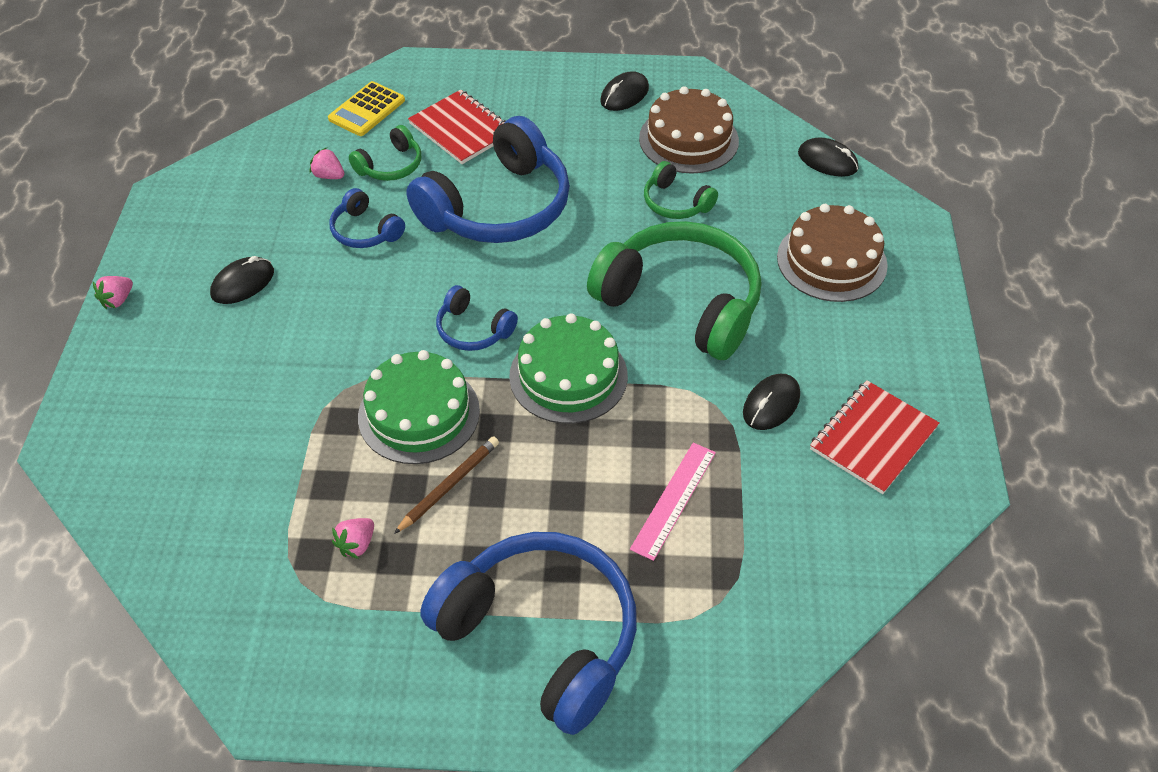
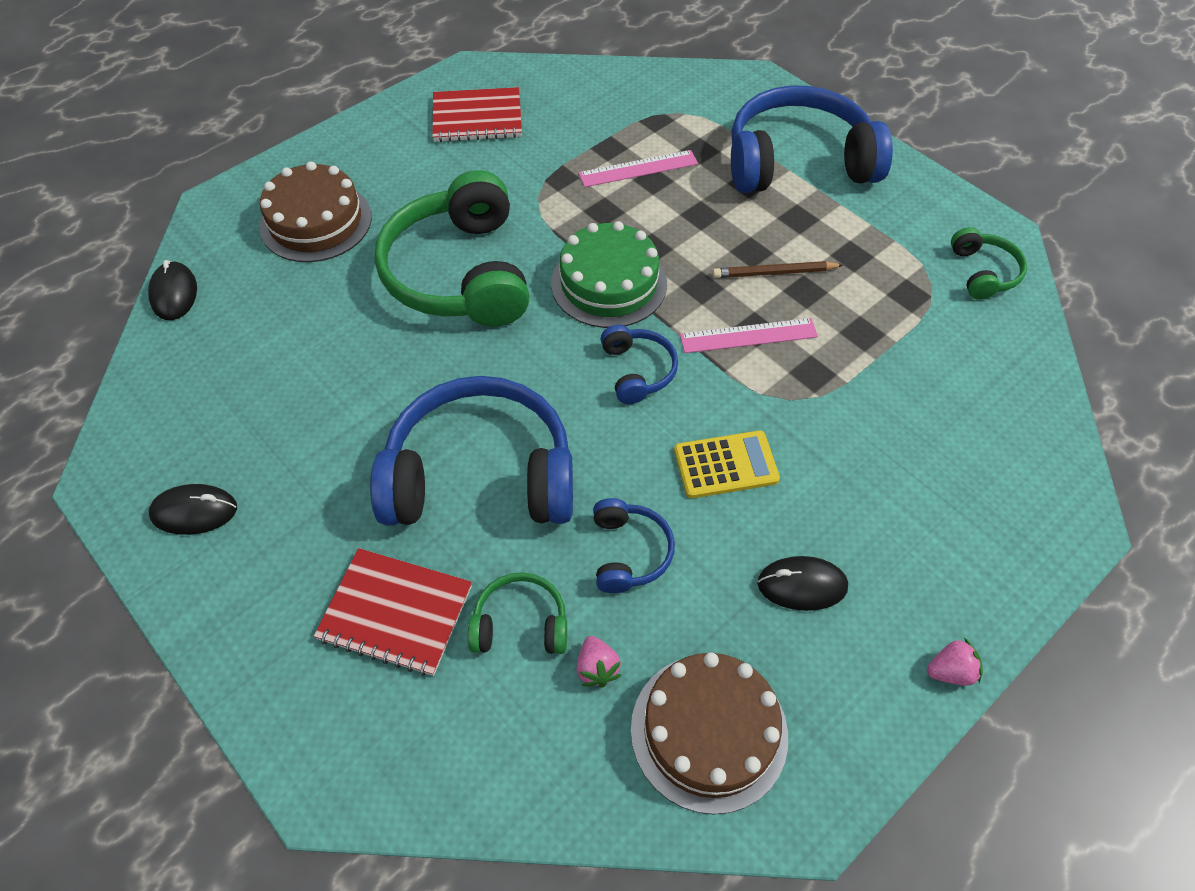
camera: 135 degrees left, 5 degrees up
(356, 544) = (873, 281): pink strawberry -> none
(367, 110) = (455, 749): yellow calculator -> yellow calculator (725, 465)
(419, 414) = (748, 336): green cake -> pink ruler
(461, 129) = (396, 612): red notebook -> red notebook turned 75 degrees counterclockwise
(541, 635) = (798, 161): blue headphones -> blue headphones turned 90 degrees clockwise
(675, 203) = (338, 354): green headphones -> green headphones (983, 272)
(688, 139) = (230, 406): brown cake -> brown cake (709, 731)
(771, 404) = (504, 173): black mouse -> none

